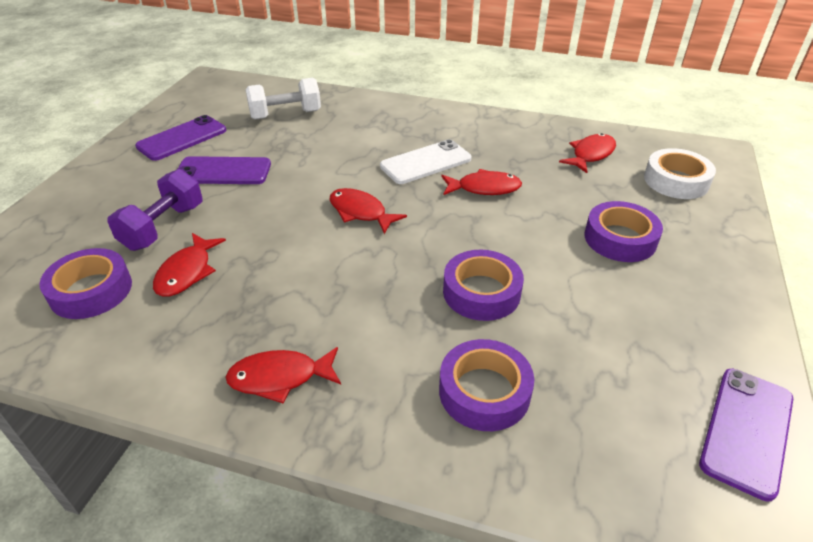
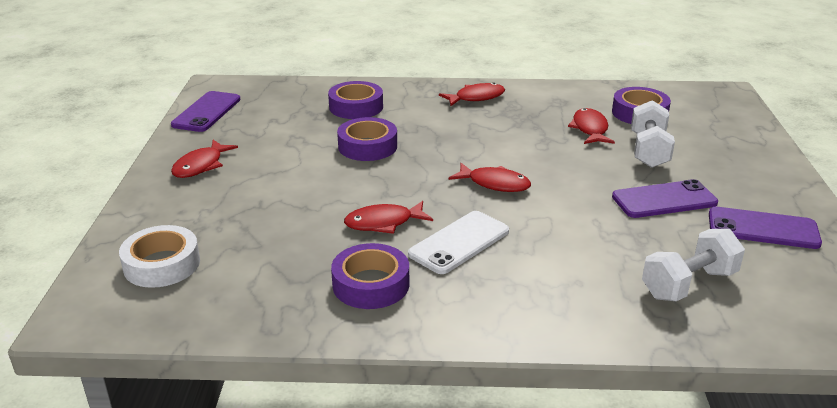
camera: 165 degrees right, 10 degrees down
(163, 227) = (649, 150): purple dumbbell -> white dumbbell
(182, 138) = (763, 229): purple phone -> purple phone turned 75 degrees clockwise
(591, 154) = (257, 286): red fish -> red fish (201, 166)
(620, 239) = (249, 195): purple tape -> purple tape (371, 284)

